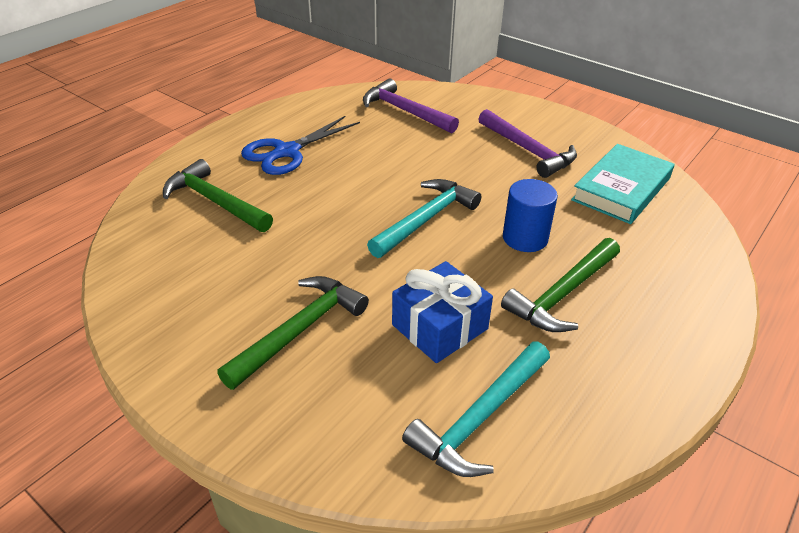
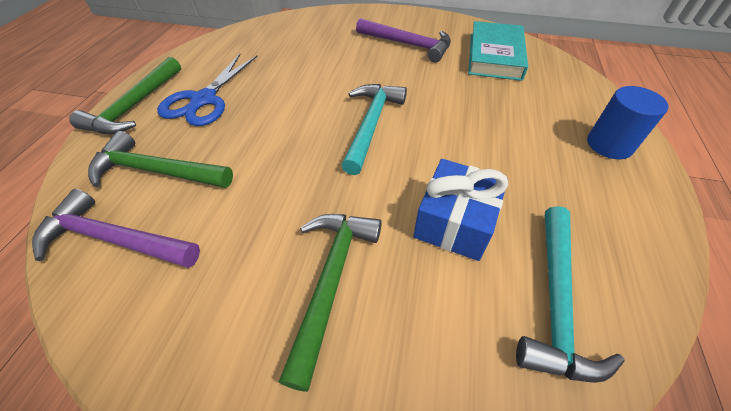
camera: 25 degrees left, 10 degrees up
(405, 111) = (289, 37): purple hammer -> purple hammer (114, 239)
(525, 238) = (459, 115): blue cylinder -> blue cylinder (609, 145)
(562, 294) = (523, 154): green hammer -> green hammer (134, 106)

